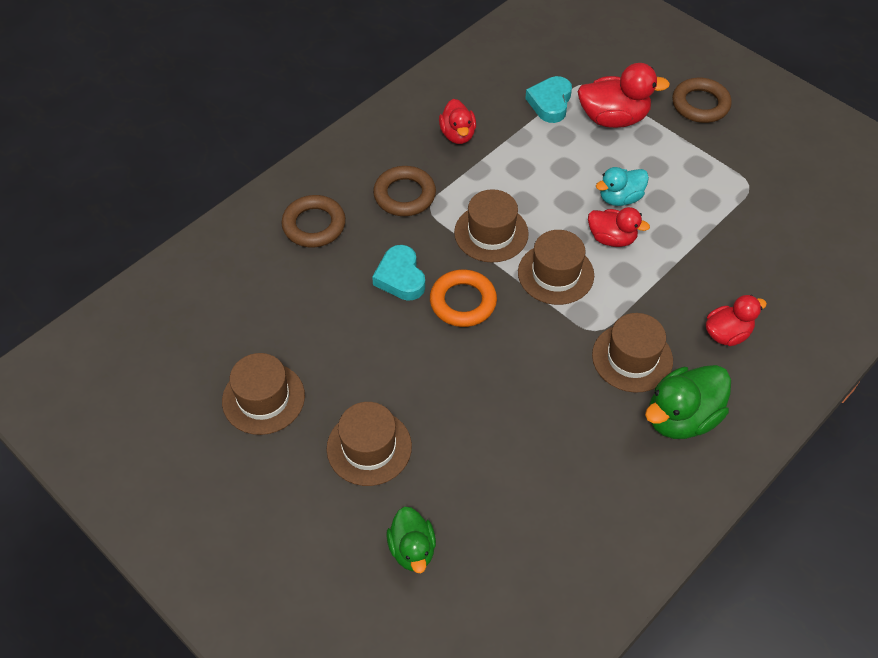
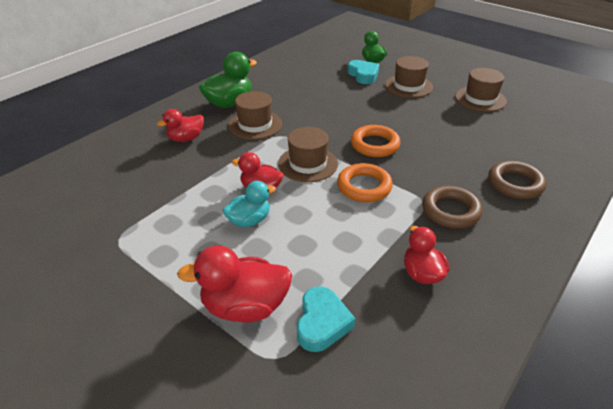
camera: 175 degrees right, 15 degrees down
(400, 277) = (426, 155): turquoise heart -> turquoise heart (363, 75)
(491, 233) = (364, 187): brown hat -> orange ring
(700, 104) = (130, 335): brown ring -> none

